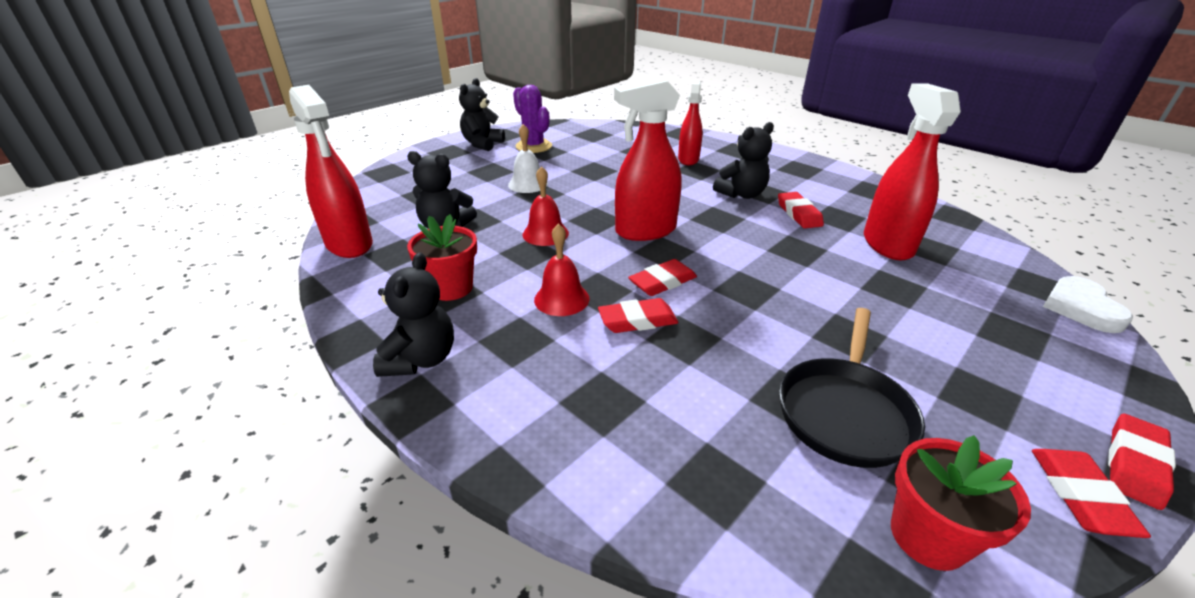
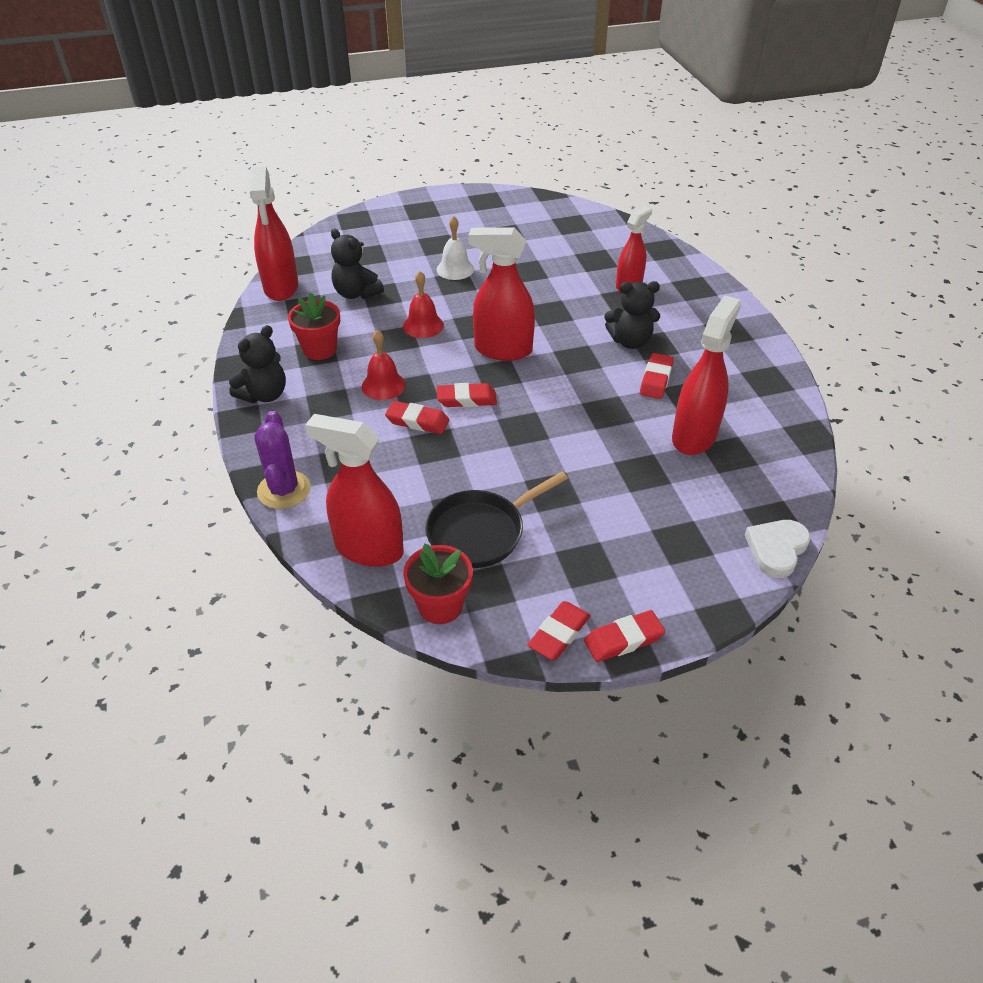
camera: 30 degrees right, 10 degrees up
(482, 144) = (458, 208): black teddy bear -> none
(533, 146) = (500, 224): purple cactus -> purple cactus (284, 490)
(752, 501) = (368, 549): none -> red spray bottle

